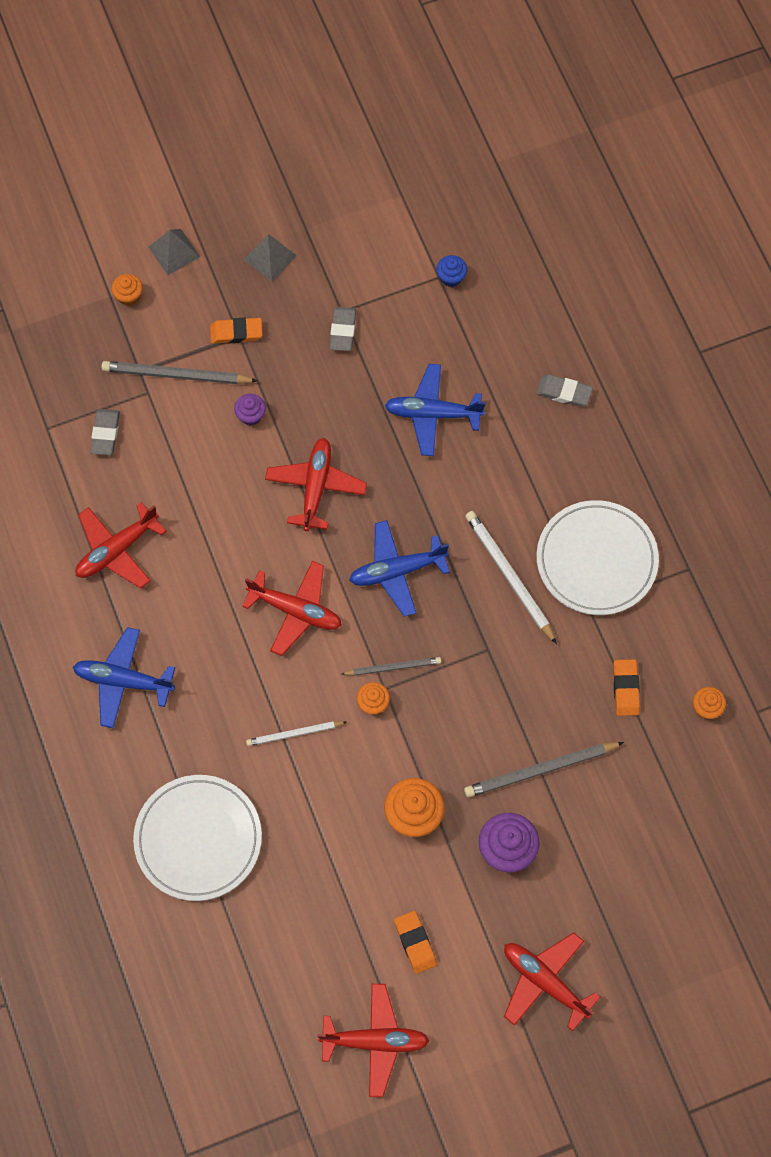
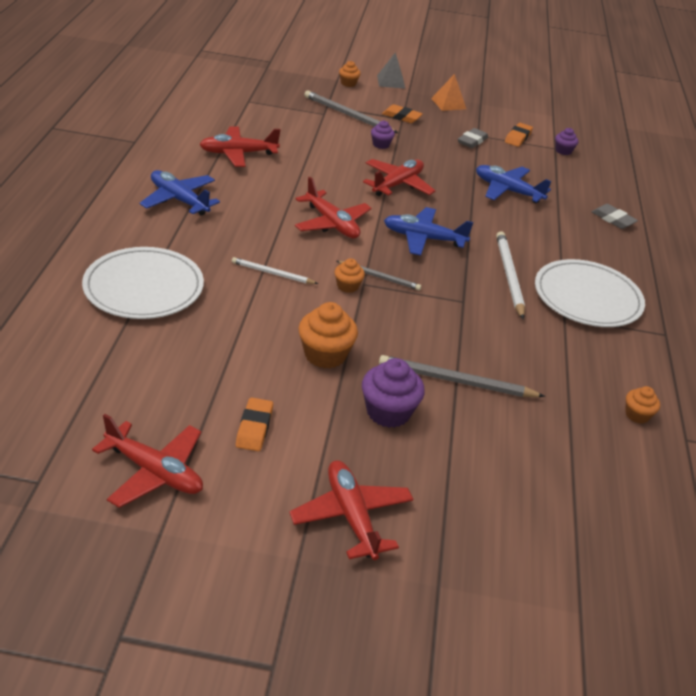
camera: 25 degrees right, 30 degrees down
(105, 434) = (281, 116): grey eraser -> none
(270, 257) = (448, 103): grey pyramid -> orange pyramid
(451, 277) = (563, 151): blue cupcake -> purple cupcake
(625, 689) = (567, 371): orange eraser -> orange eraser (518, 137)

